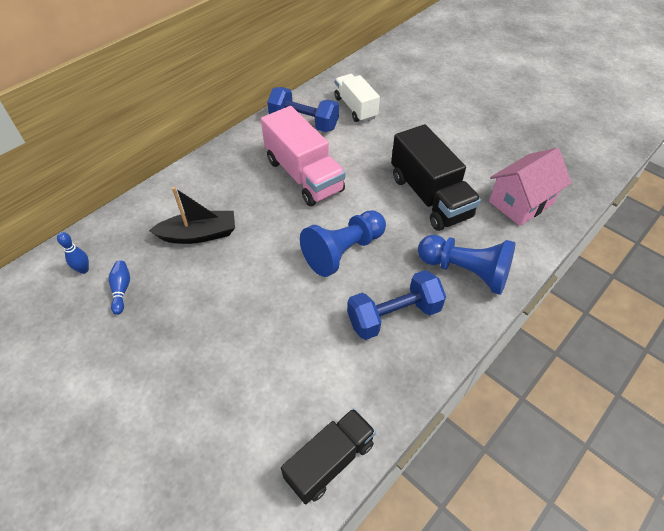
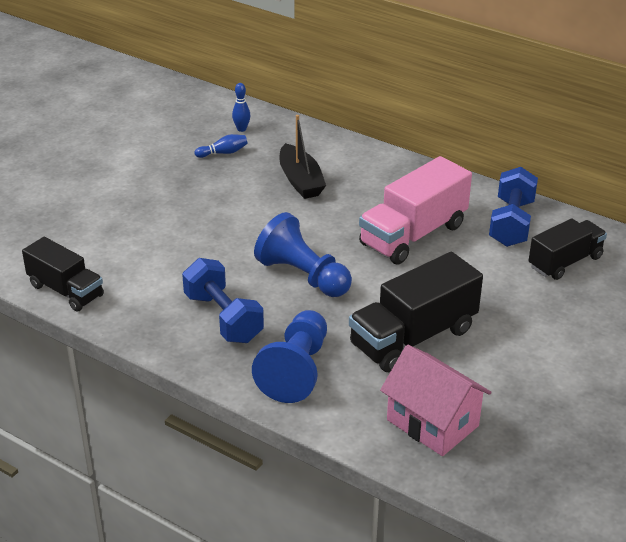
camera: 80 degrees right, 15 degrees down
(355, 108) = (565, 262): white truck -> black truck

